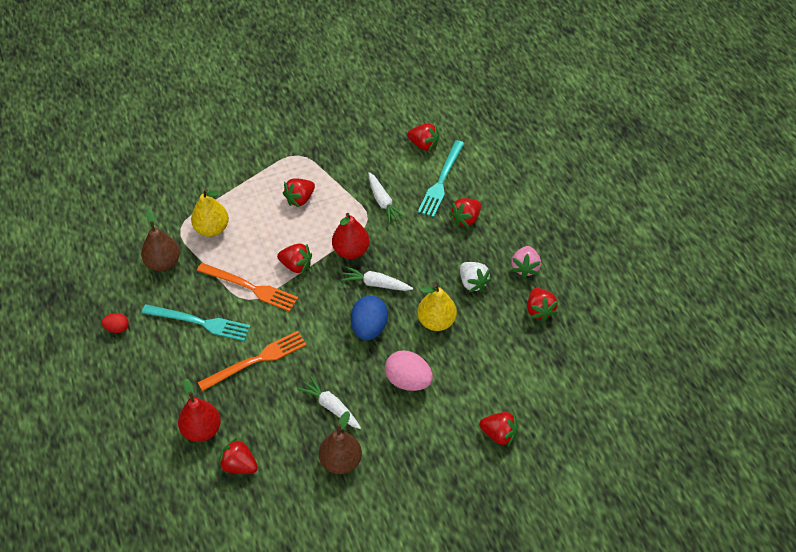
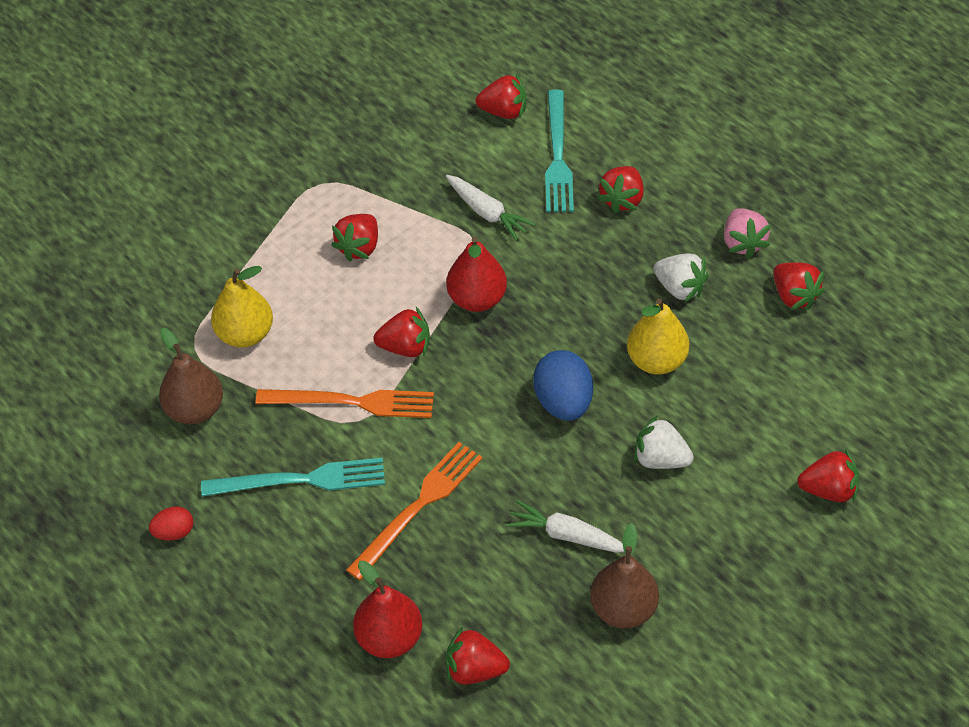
camera: 20 degrees left, 0 degrees up
(376, 284) = (540, 335): white carrot -> none
(408, 381) = (660, 459): pink egg -> white strawberry

